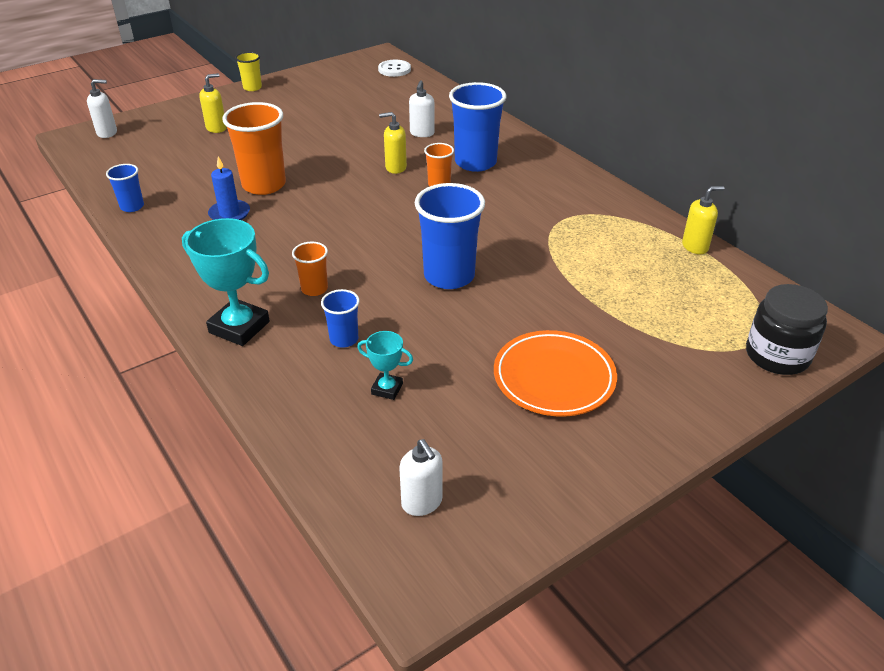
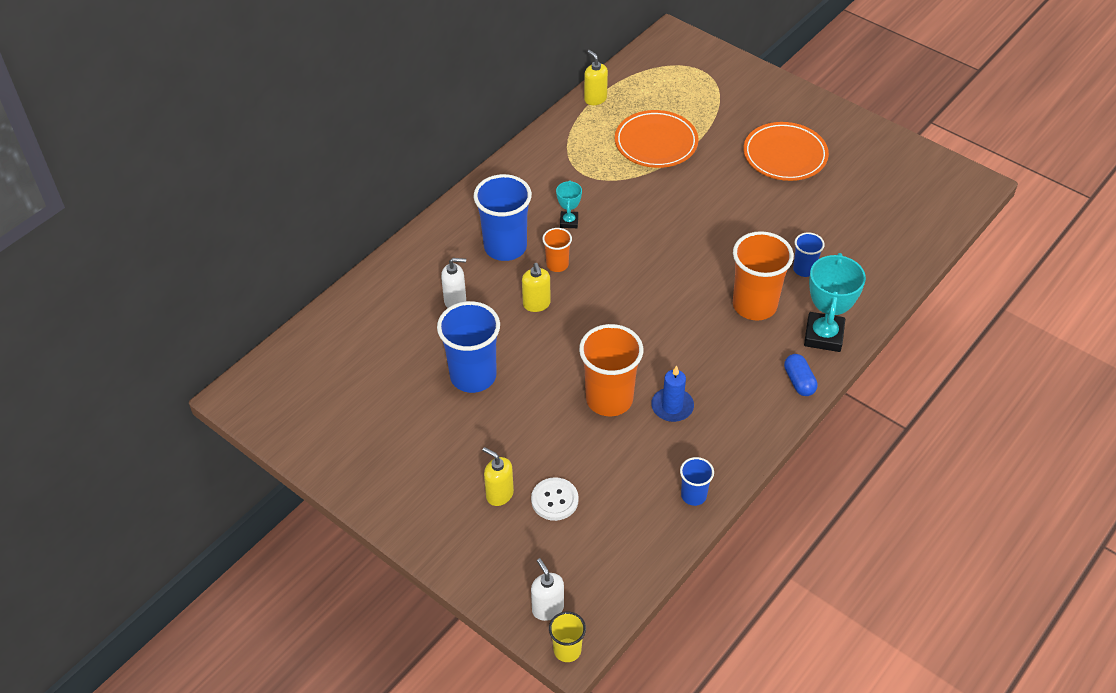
camera: 105 degrees left, 10 degrees up
(195, 293) = (799, 381): none -> blue capsule
(252, 87) = (376, 502): yellow cup -> yellow cup (567, 650)
(314, 289) = (754, 305): orange cup -> orange cup, size x1.94
(387, 389) = (841, 233): turquoise trophy -> turquoise trophy (569, 222)
(394, 69) = (286, 368): white button -> white button (554, 500)
(422, 502) = (921, 195): white soap dispenser -> none
(449, 276) = (698, 228): blue cup -> blue cup (473, 376)
(604, 275) = (656, 143): none -> orange plate
(777, 355) = (709, 60): black jar -> none

